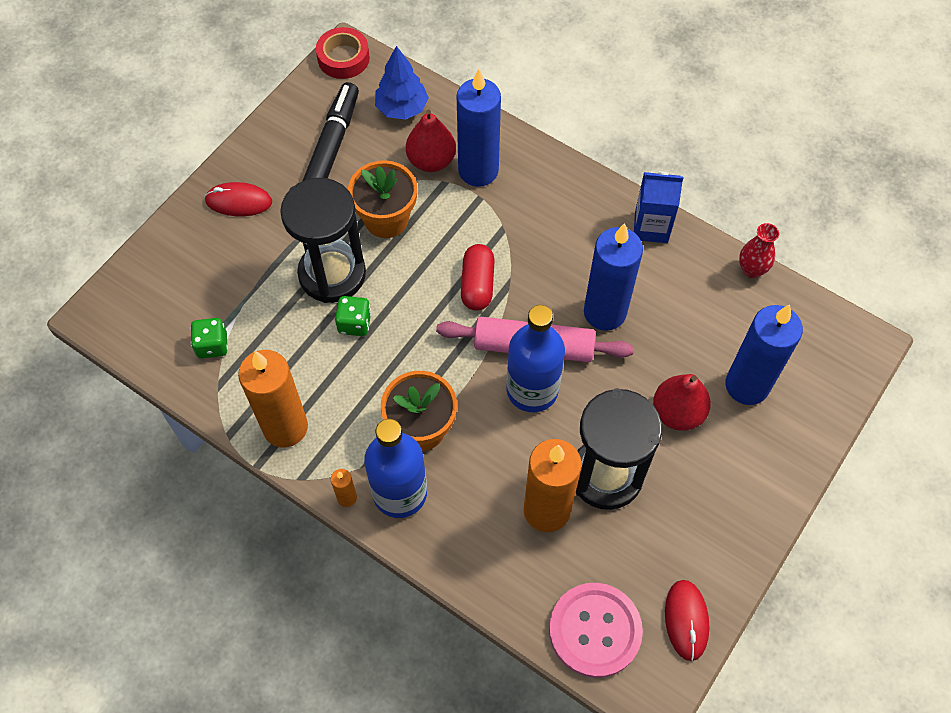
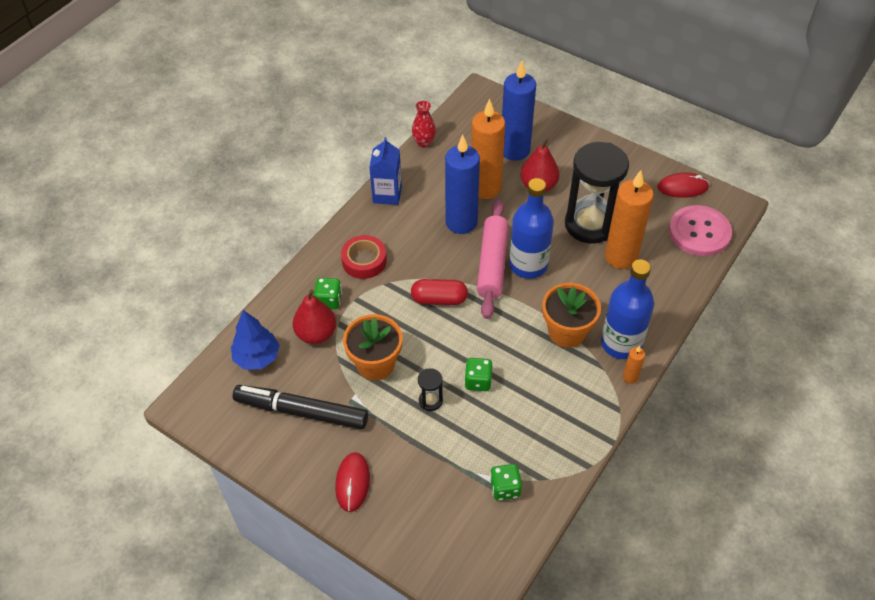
camera: 90 degrees left, 10 degrees down
(285, 427) = (576, 424): orange candle -> orange candle (485, 188)
(332, 274) = (430, 401): black hourglass -> black hourglass, size x0.41
(343, 58) = (191, 407): red tape -> red tape (364, 261)
(478, 171) = (329, 300): blue candle -> green dice

